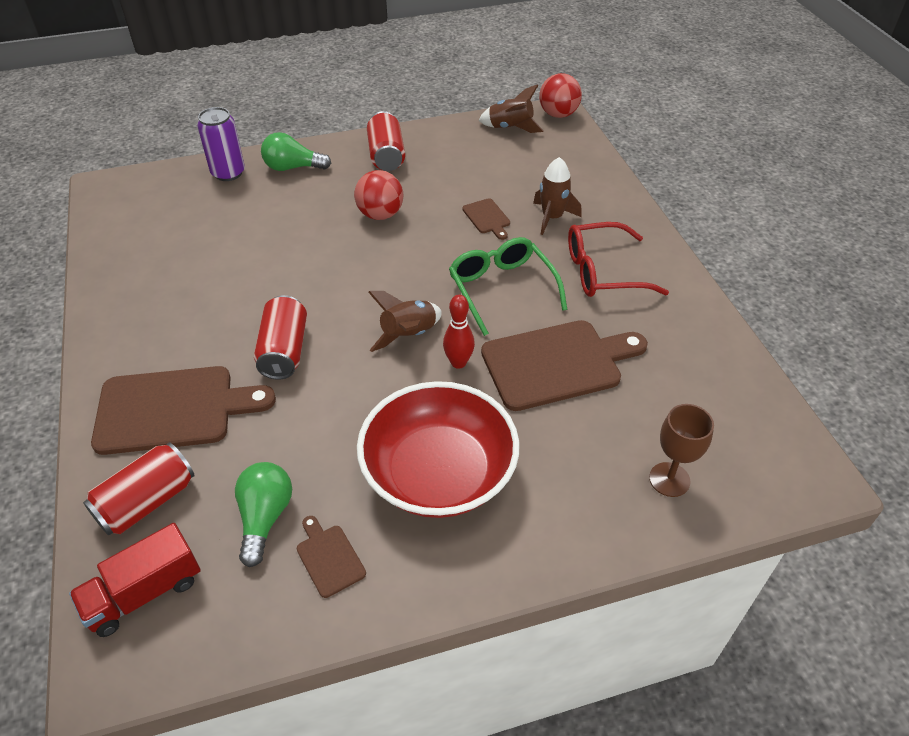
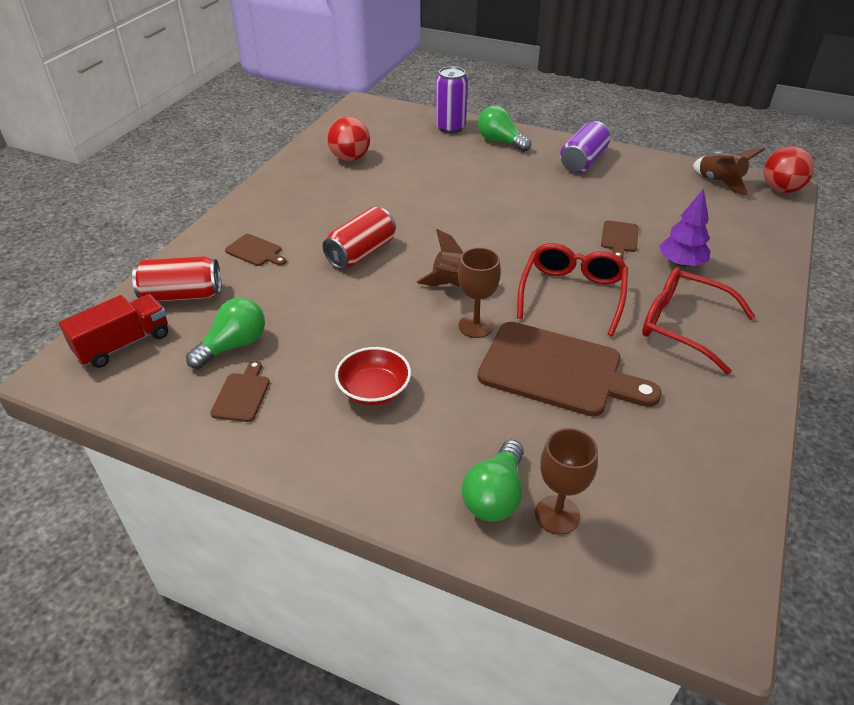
camera: 40 degrees right, 5 degrees down
(144, 593) = (123, 344): red truck -> red truck turned 135 degrees clockwise
(173, 409) = (255, 251): brown cutting board -> brown cutting board, size x0.45
(380, 214) = (531, 198): red ball -> red ball (350, 158)
(386, 155) = (583, 161): red can -> purple can
(439, 473) = (374, 390): red bowl -> red bowl, size x0.50
(458, 363) = (476, 326): red bowling pin -> brown goblet
(502, 289) = (572, 294): green glasses -> red glasses
(552, 217) = (681, 263): brown rocket -> purple tree
(617, 495) = (495, 495): none -> green light bulb

